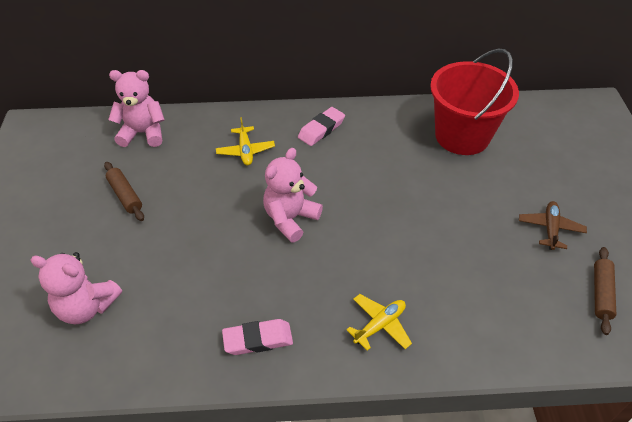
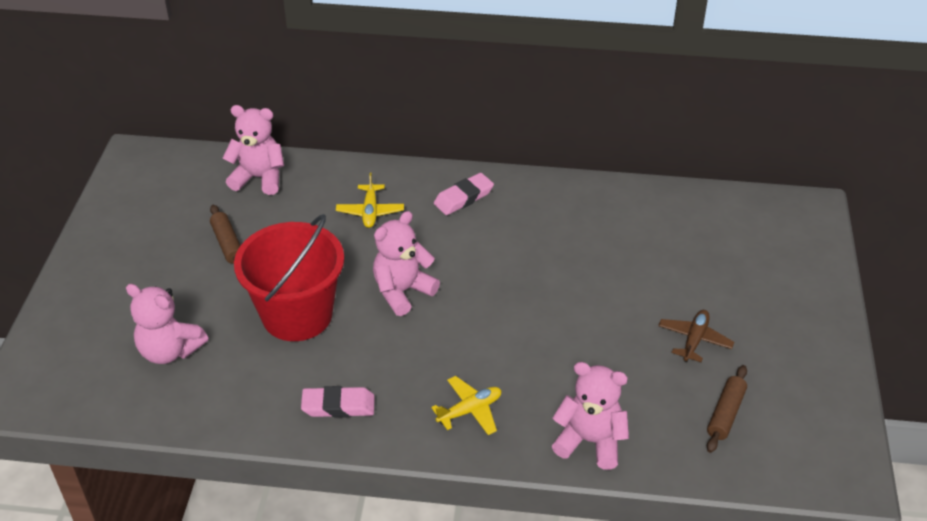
camera: 10 degrees right, 5 degrees down
(462, 136) = (628, 225): red bucket -> red bucket (297, 315)
(495, 339) = (590, 441): none -> pink teddy bear

